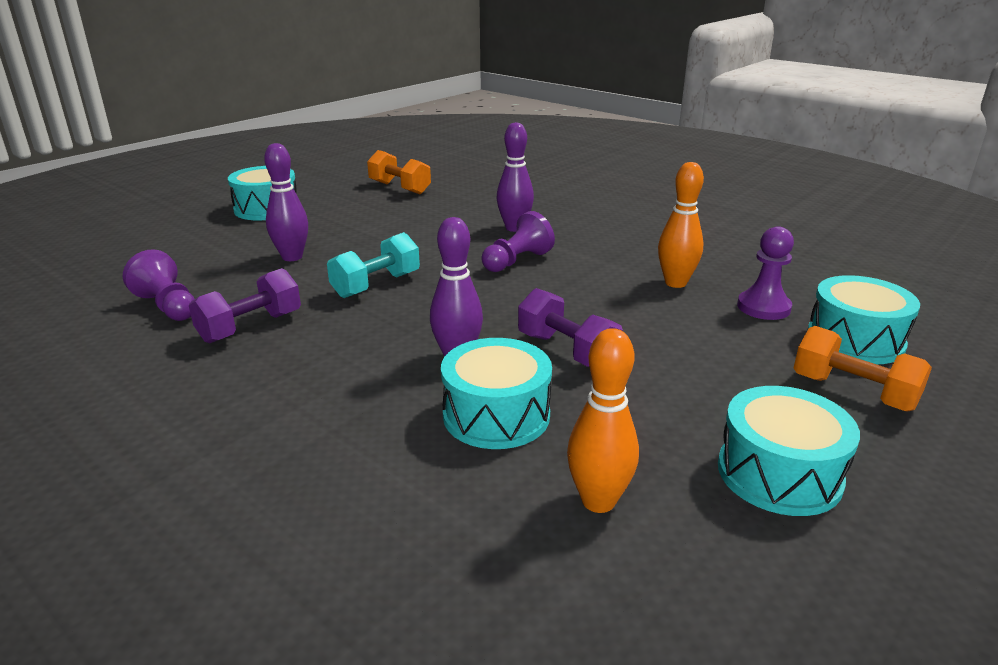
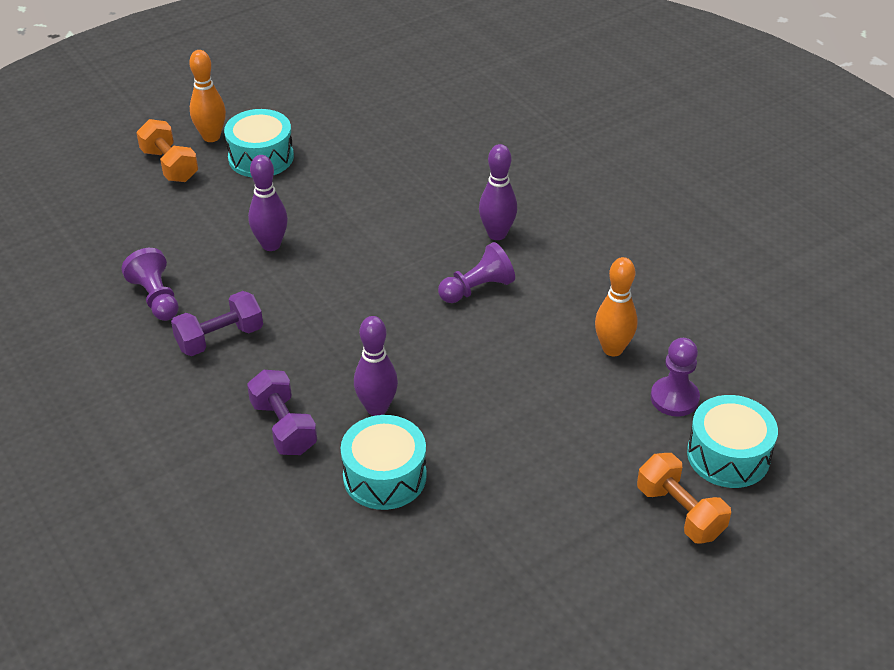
camera: 15 degrees right, 15 degrees up
(376, 285) = (336, 301): turquoise dumbbell -> none
(400, 188) = (404, 139): orange dumbbell -> orange dumbbell (170, 165)
(567, 351) = (469, 418): purple dumbbell -> purple dumbbell (284, 427)
(598, 501) = (424, 568): orange bowling pin -> orange bowling pin (211, 137)
(779, 473) = (565, 574): turquoise drum -> none

